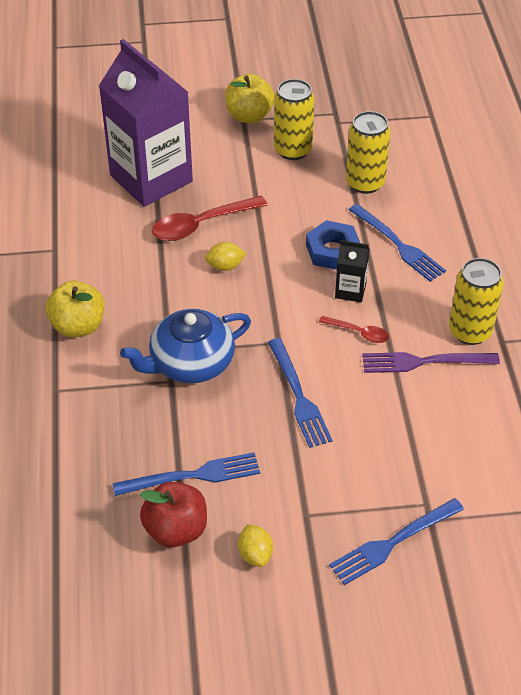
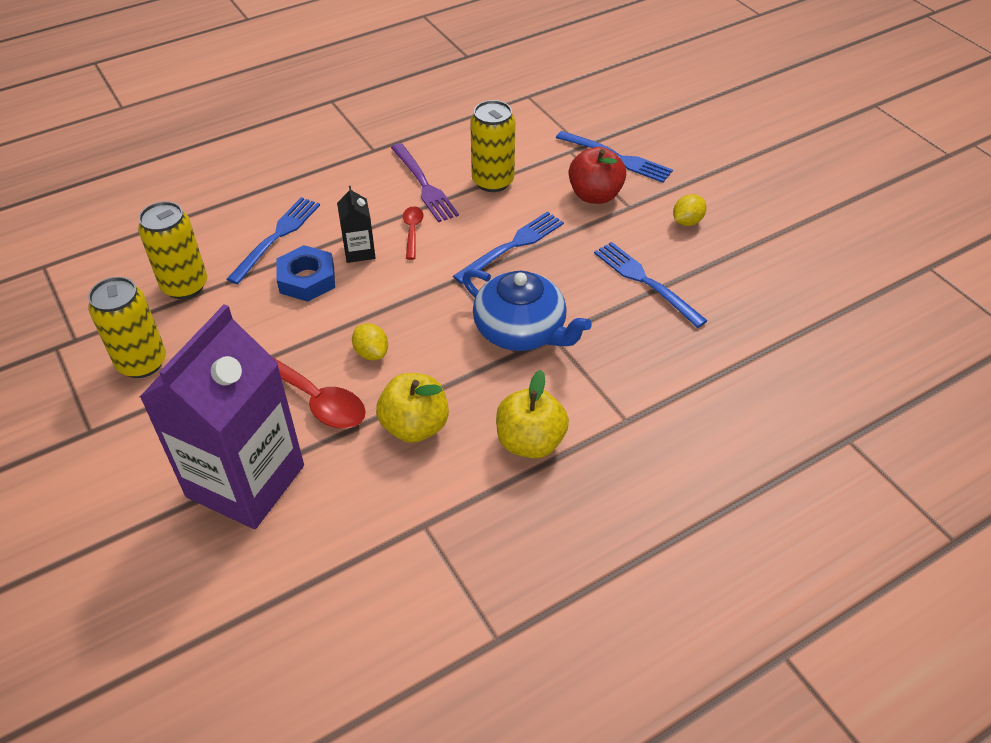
camera: 115 degrees left, 0 degrees up
(176, 530) = (704, 272): red apple -> red apple (595, 195)
(249, 116) = (80, 428): yellow apple -> yellow apple (415, 426)
(470, 331) = (372, 168): yellow can -> yellow can (493, 181)

